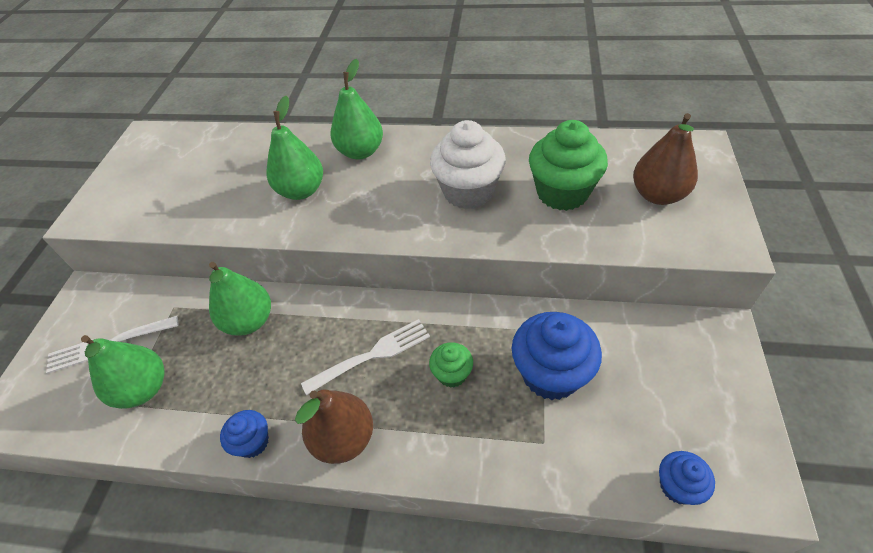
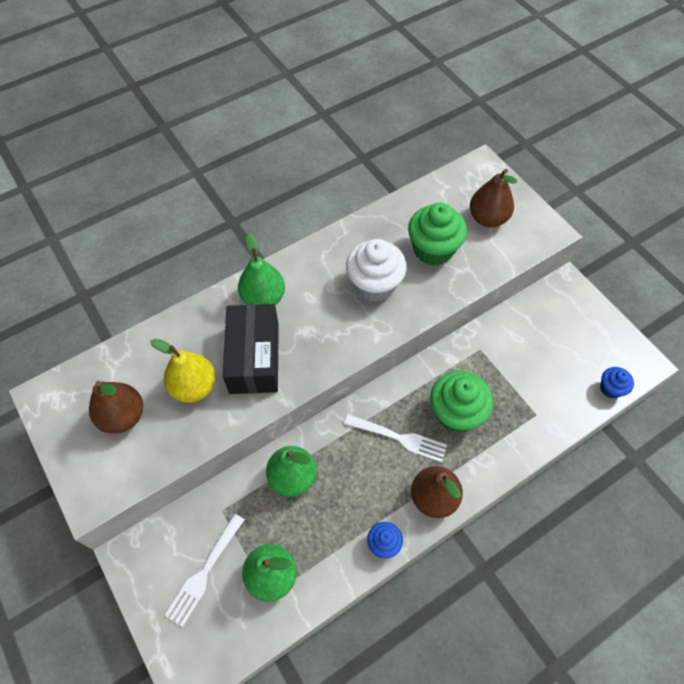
camera: 45 degrees left, 10 degrees up
(168, 176) = (123, 416): none -> brown pear
(235, 185) = (194, 386): none -> yellow pear
(301, 191) = (254, 358): green pear -> black box
(371, 356) = (398, 438): white fork -> white fork turned 90 degrees clockwise
(452, 374) = (455, 413): green cupcake -> green cupcake, size x1.90
(550, 374) = (506, 373): blue cupcake -> none

